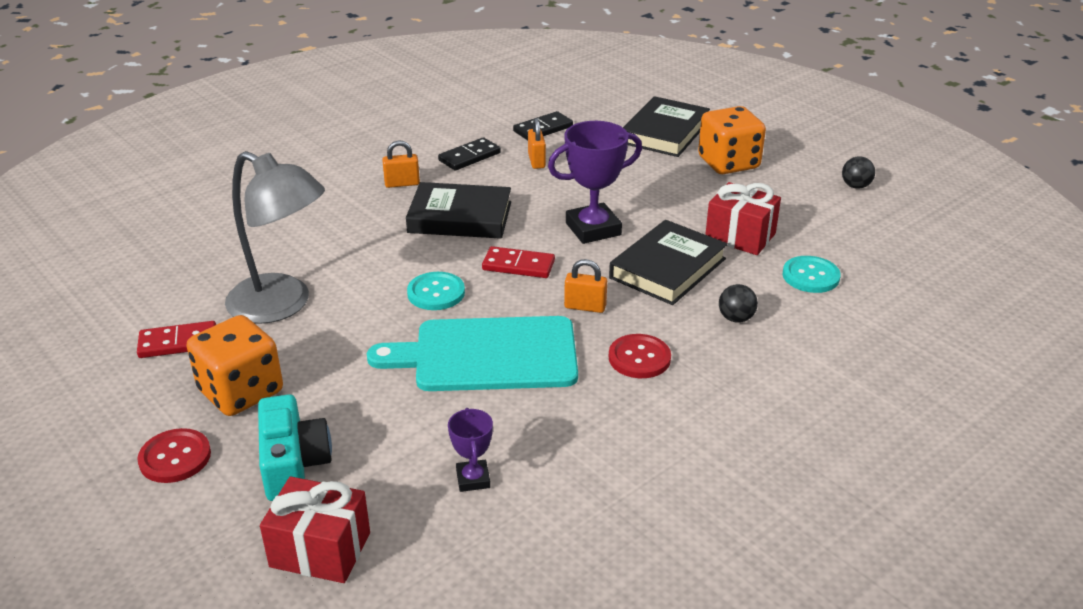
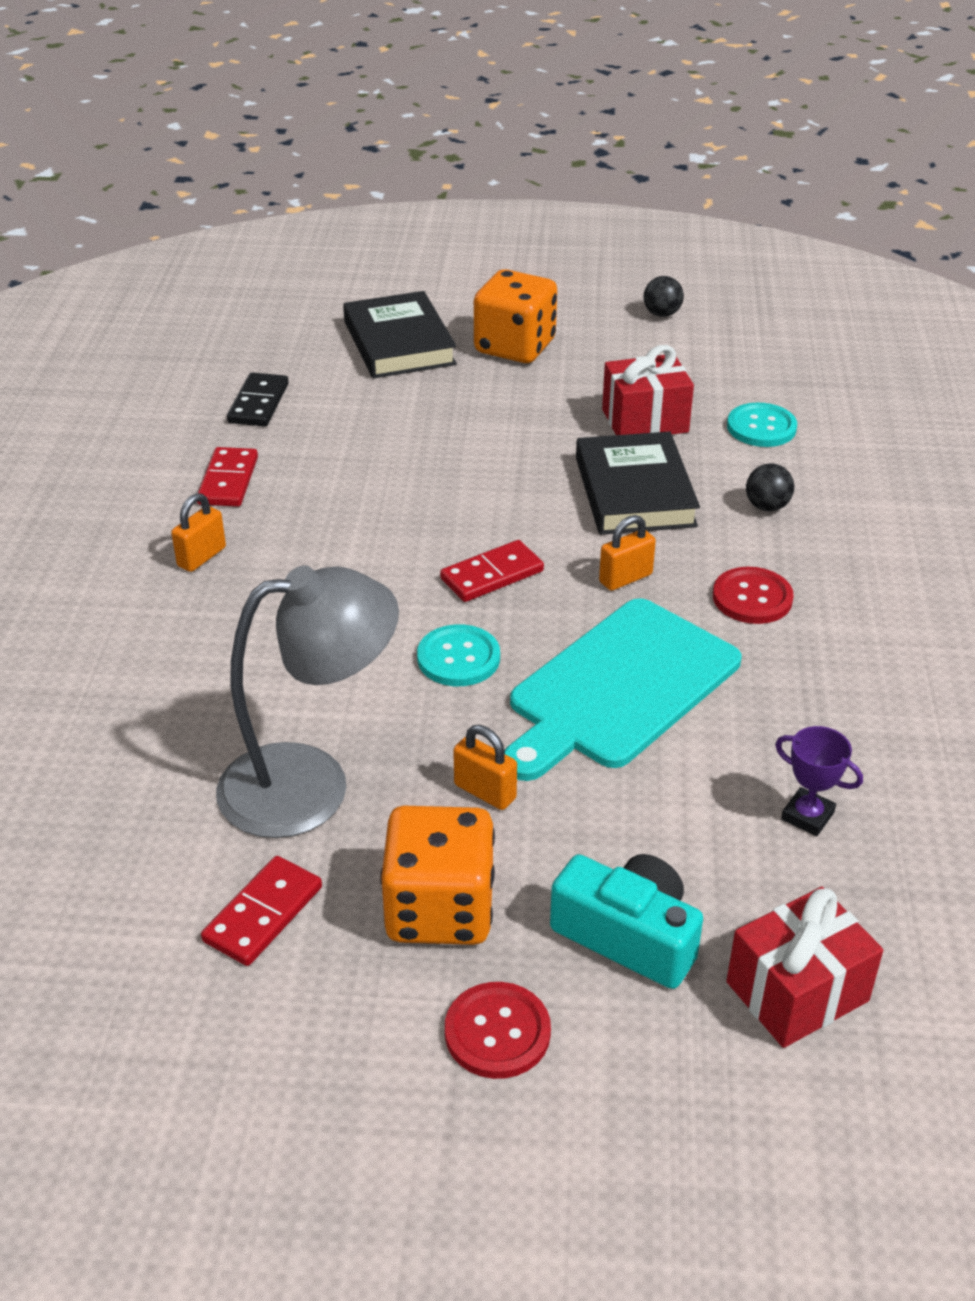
camera: 45 degrees left, 5 degrees up
(460, 217) = (339, 558): black book -> none
(469, 157) = (228, 481): black domino -> red domino
(536, 161) = (315, 446): orange padlock -> orange padlock (485, 792)
(593, 229) = (500, 491): purple trophy -> none

